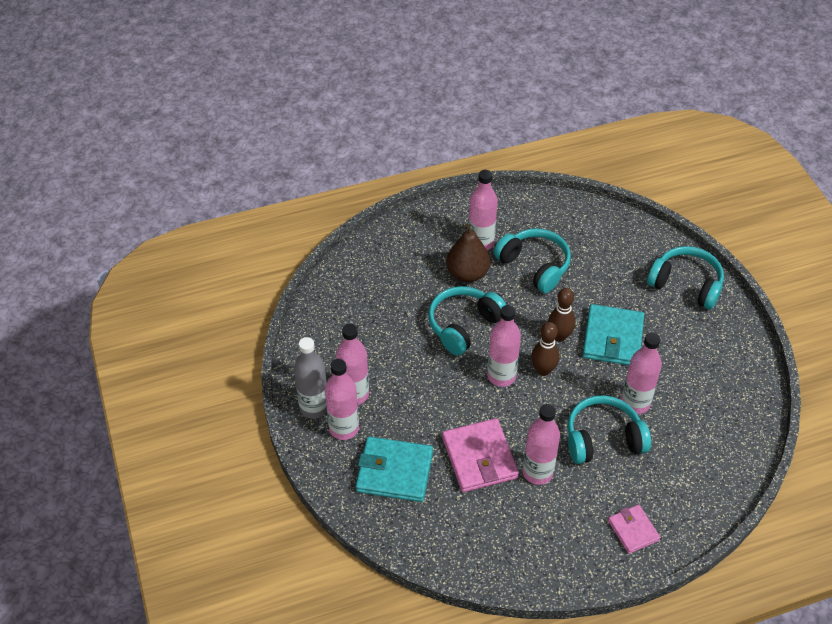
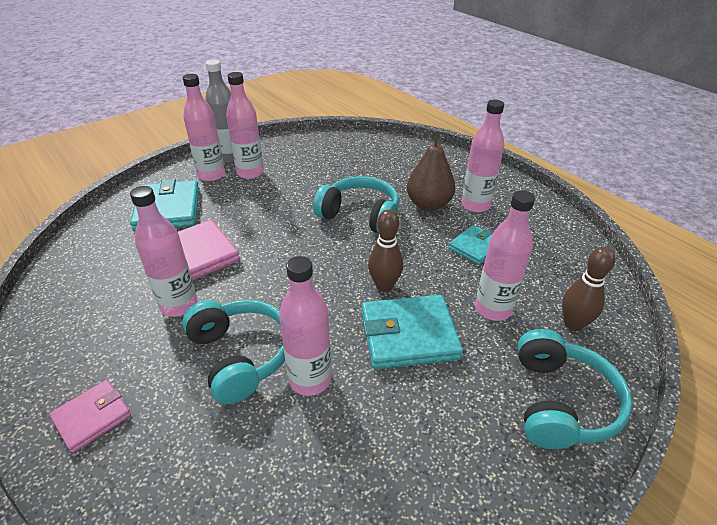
camera: 70 degrees right, 10 degrees down
(501, 376) = (306, 252): pink bottle -> pink bottle (493, 309)
(534, 266) = (475, 247): turquoise headphones -> turquoise wallet
(543, 370) = (328, 282): brown bowling pin -> brown bowling pin (573, 324)

